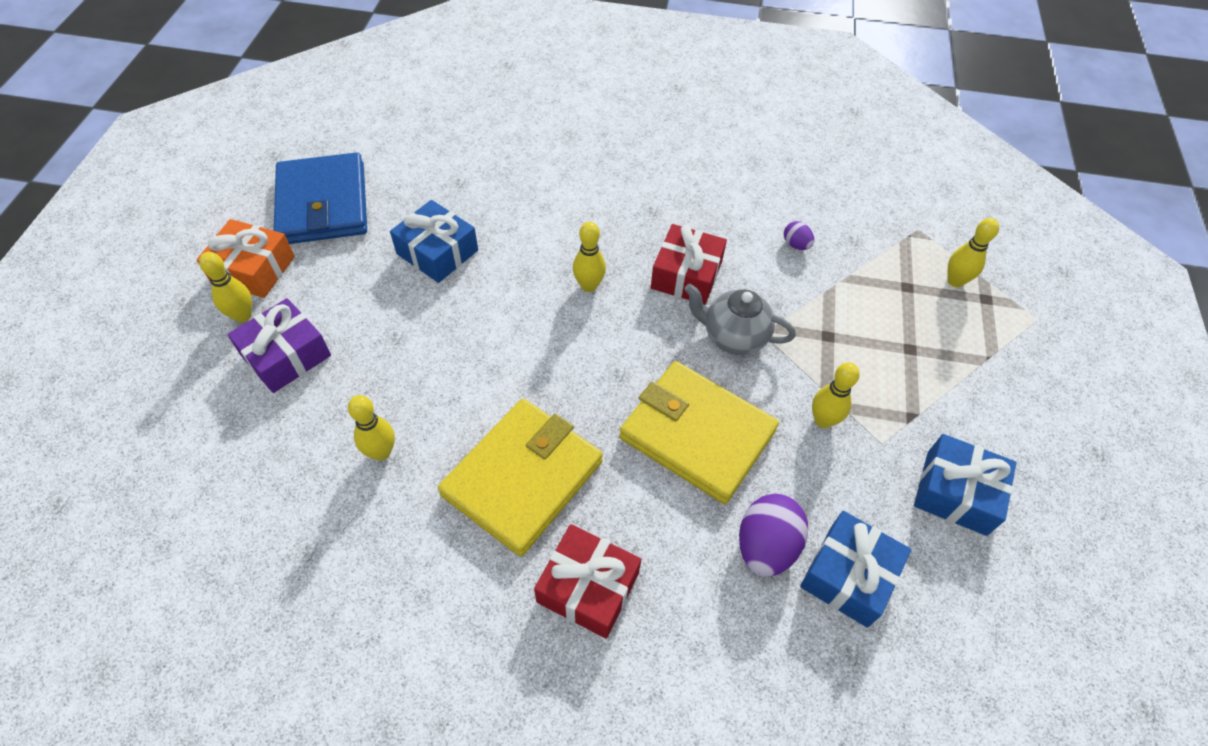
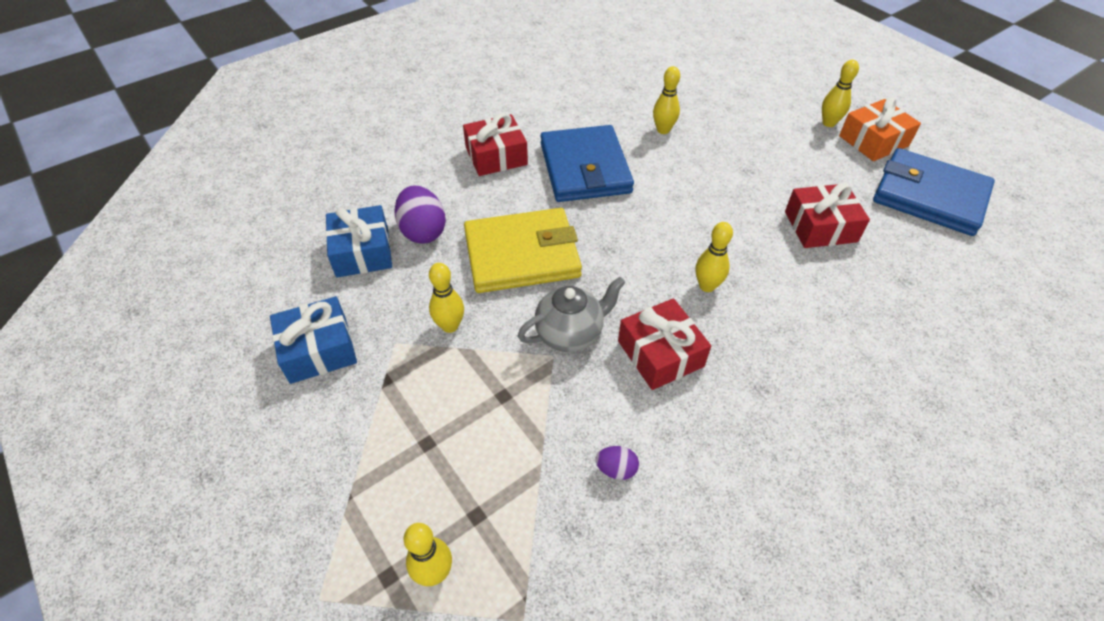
camera: 135 degrees right, 5 degrees down
(286, 355) = (776, 126): purple gift -> none
(437, 252) = (820, 226): blue gift -> red gift
(523, 478) = (585, 168): yellow wallet -> blue wallet

